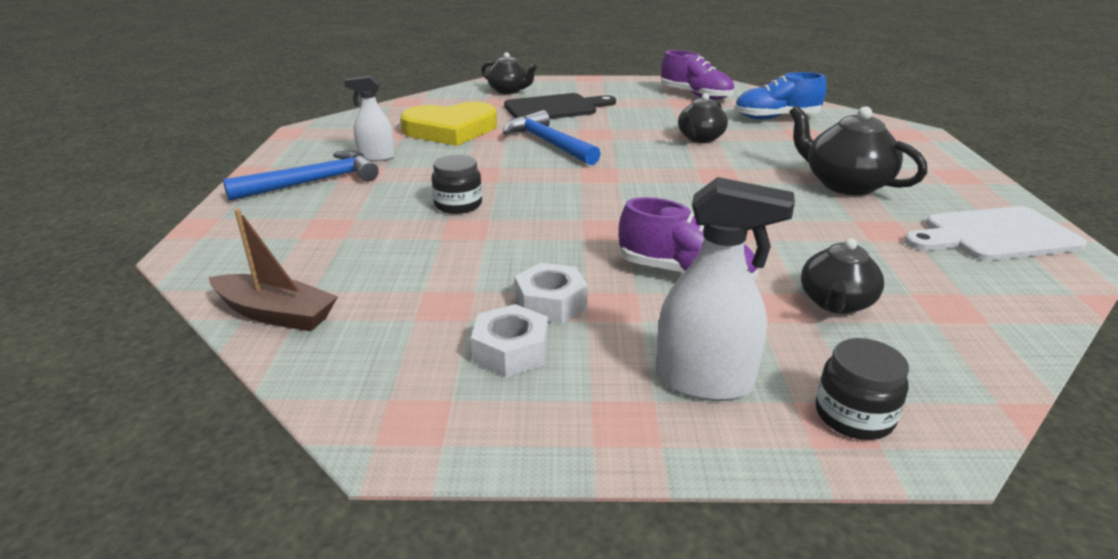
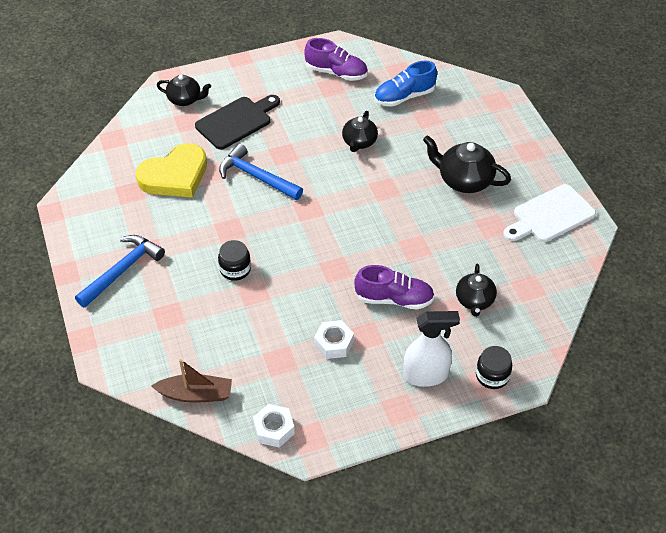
camera: 20 degrees left, 20 degrees up
(376, 157) = (144, 228): white spray bottle -> none
(511, 351) = (330, 383): white nut -> white nut (274, 429)

